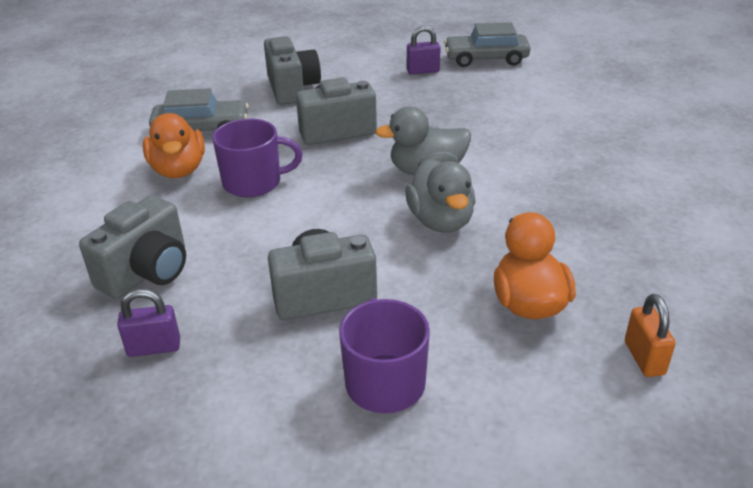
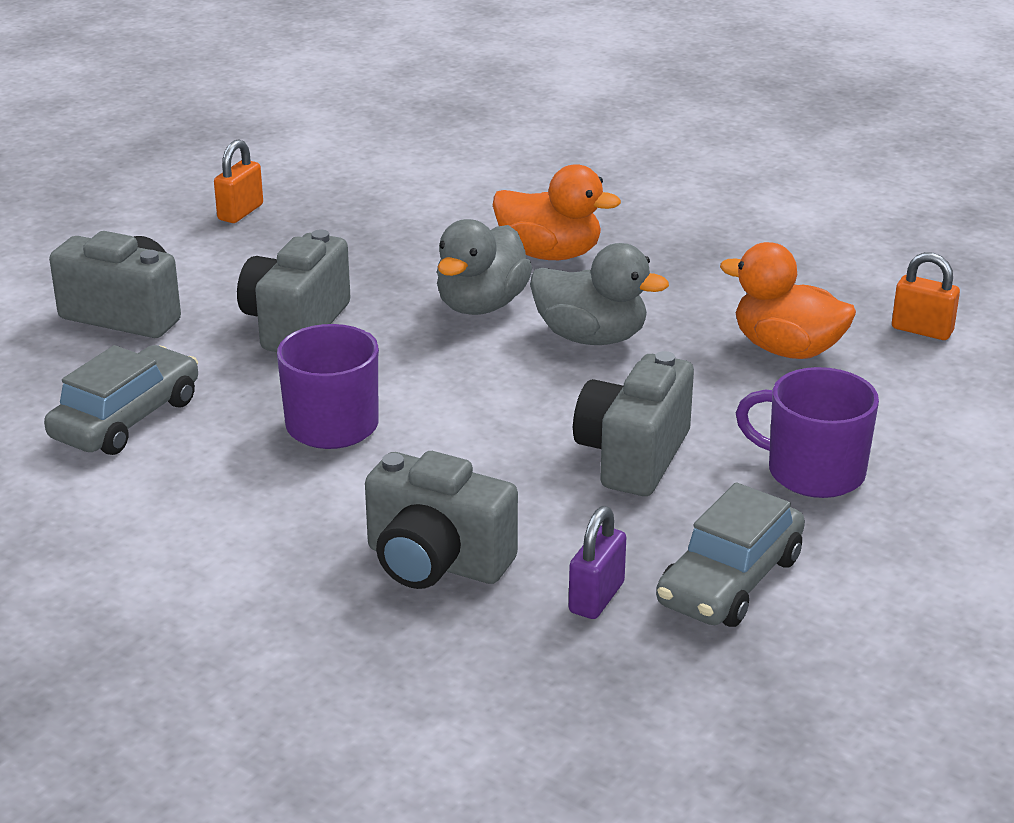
camera: 55 degrees left, 5 degrees down
(147, 272) = (436, 562): grey camera -> grey camera turned 135 degrees clockwise
(178, 170) = (214, 469): orange duck -> orange duck (550, 254)
(423, 71) = (240, 212): purple padlock -> orange padlock
(486, 59) = (282, 164): grey car -> grey car (729, 580)

